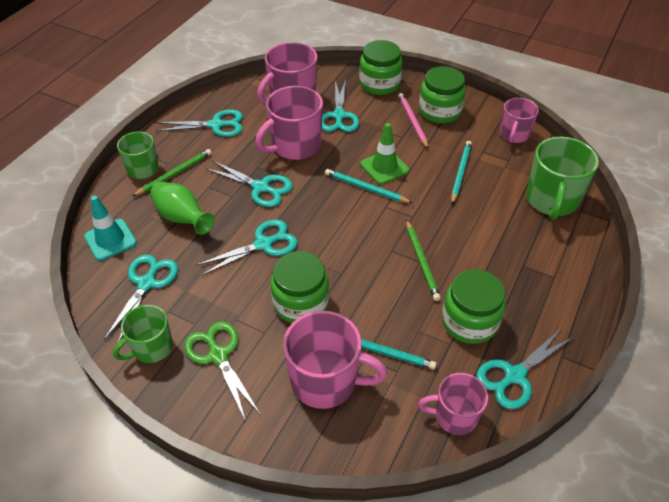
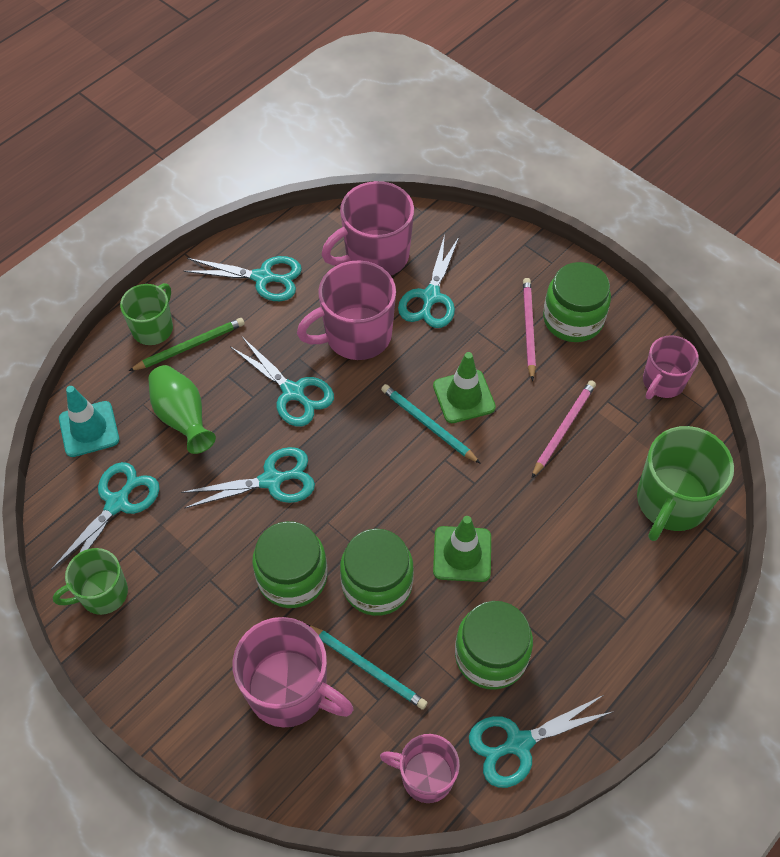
camera: 15 degrees right, 10 degrees up
(218, 355) = (176, 623): green scissors -> none
(379, 84) = (505, 253): green jar -> green jar (377, 584)
(422, 261) = (462, 554): green pencil -> green traffic cone
(460, 173) = (563, 428): turquoise pencil -> pink pencil

